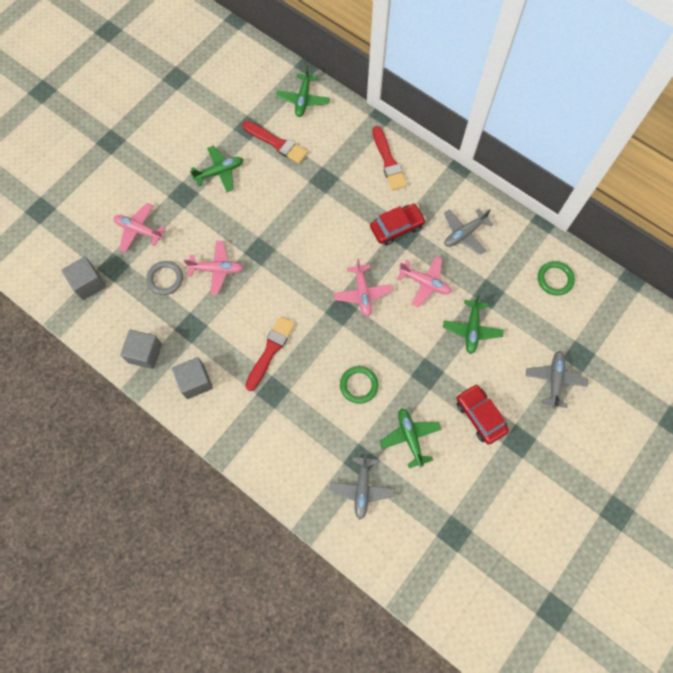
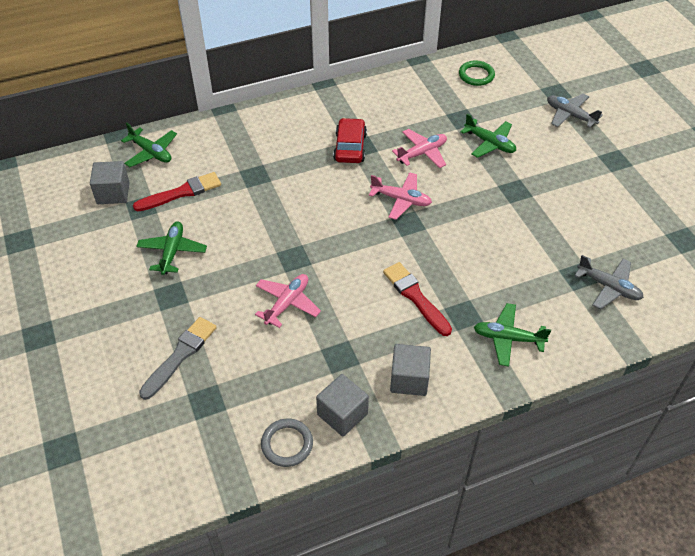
camera: 60 degrees left, 20 degrees down
(88, 283) = (208, 437): grey cube -> grey cube (113, 193)
(139, 230) = (180, 355): pink plane -> grey brush
(165, 279) = (262, 355): grey ring -> grey ring (287, 444)
(359, 385) = (497, 243): green ring -> none
(388, 161) = (276, 123): red brush -> none
(410, 437) = (573, 229): green plane -> green plane (508, 338)
(464, 233) = (391, 108): grey plane -> none
(480, 416) = (578, 174): red car -> none

